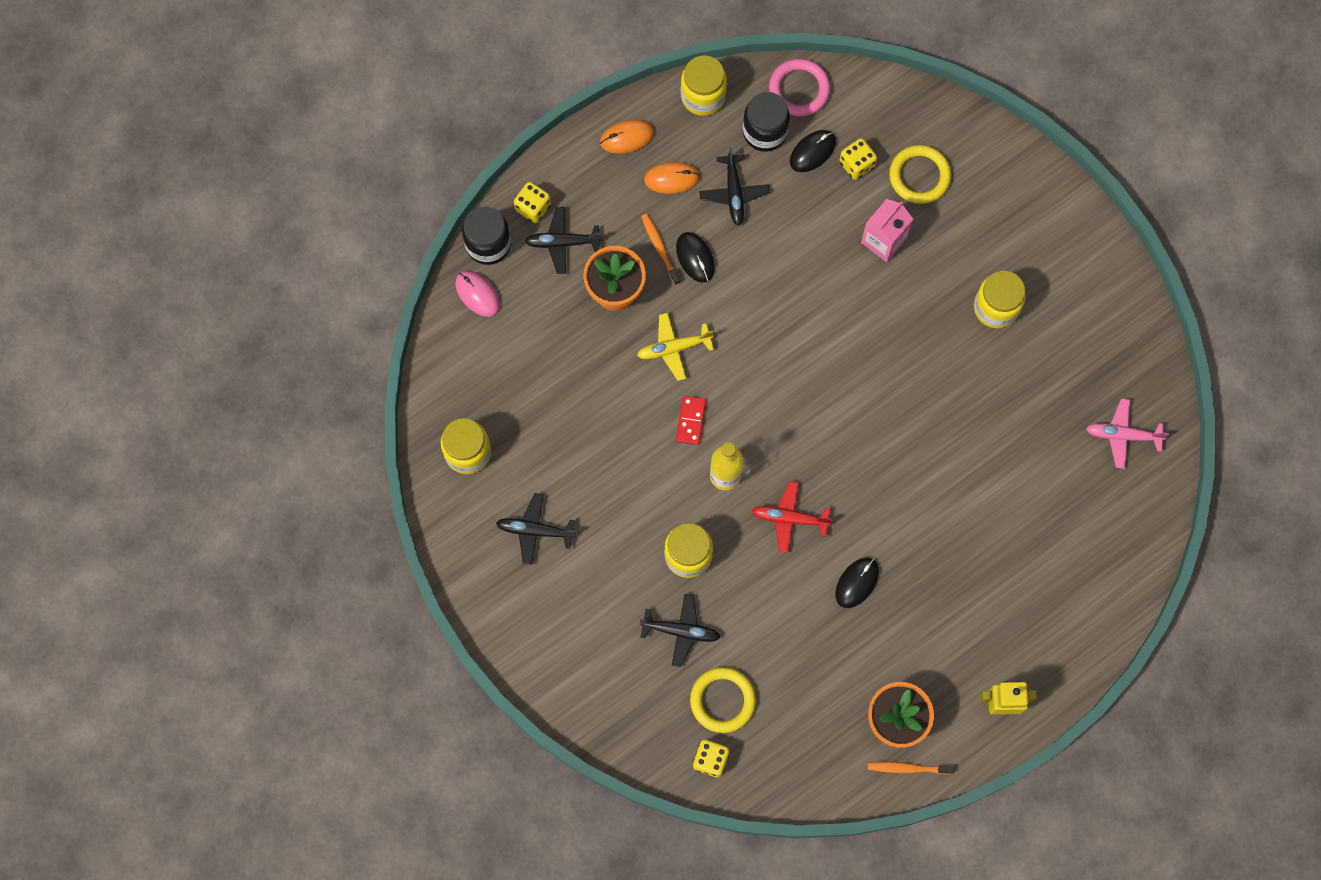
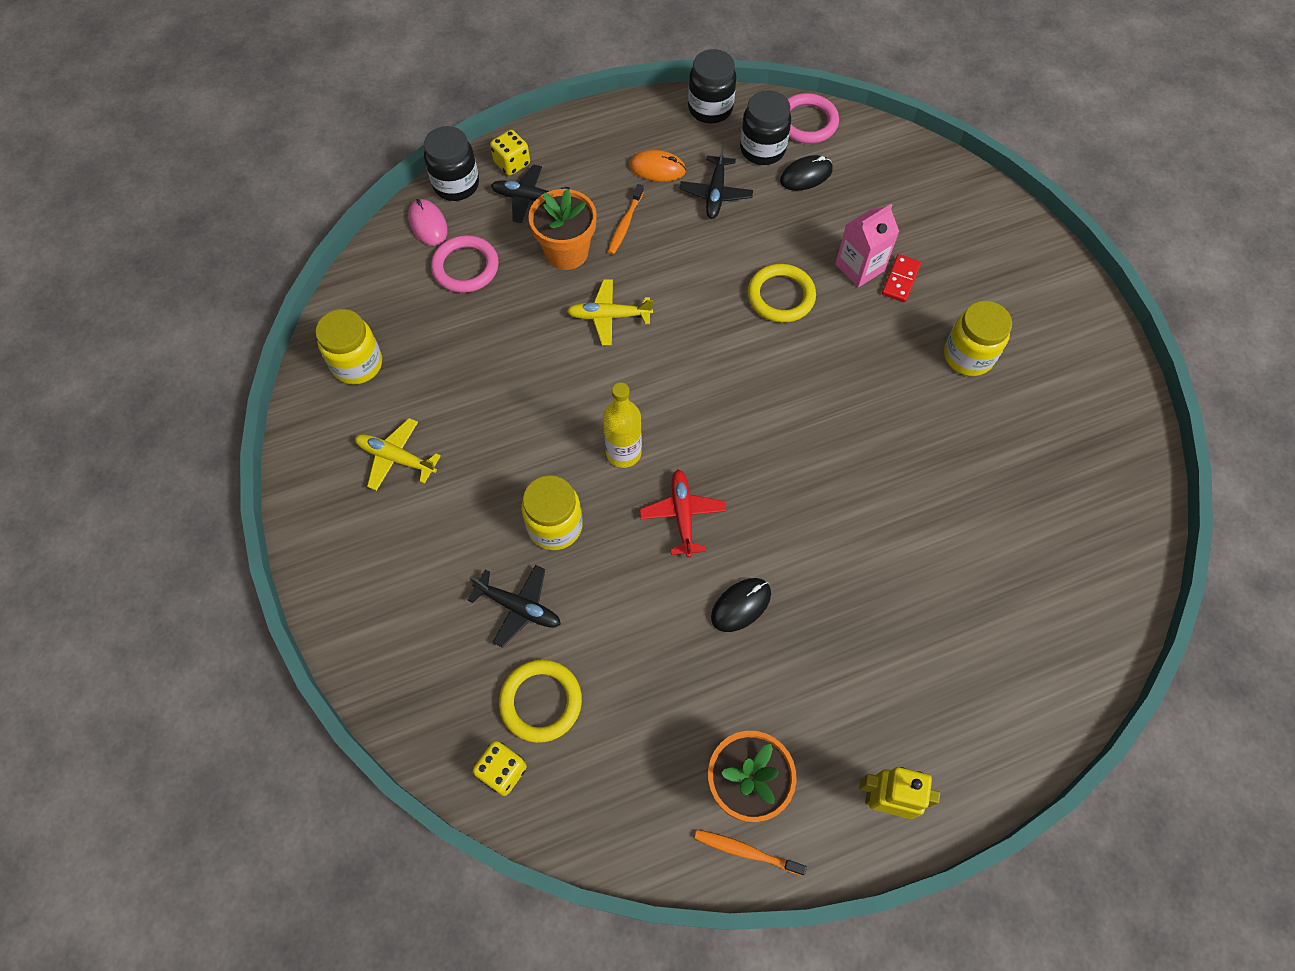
camera: 15 degrees right, 10 degrees down
(528, 331) = (465, 267): none -> pink ring
(535, 530) = (396, 458): black plane -> yellow plane
(627, 137) = (625, 126): orange mouse -> none
(660, 248) = (625, 224): orange toothbrush -> orange toothbrush turned 150 degrees counterclockwise
(690, 421) = (604, 389): red domino -> red domino (900, 280)
(695, 258) = (658, 240): black mouse -> none
(703, 96) = (710, 109): yellow jar -> black jar
(790, 518) = (682, 515): red plane -> red plane turned 60 degrees clockwise
(856, 164) = (848, 195): yellow dice -> none
(919, 176) = (911, 219): yellow ring -> yellow ring (781, 296)
(1123, 435) = (1093, 520): pink plane -> none

